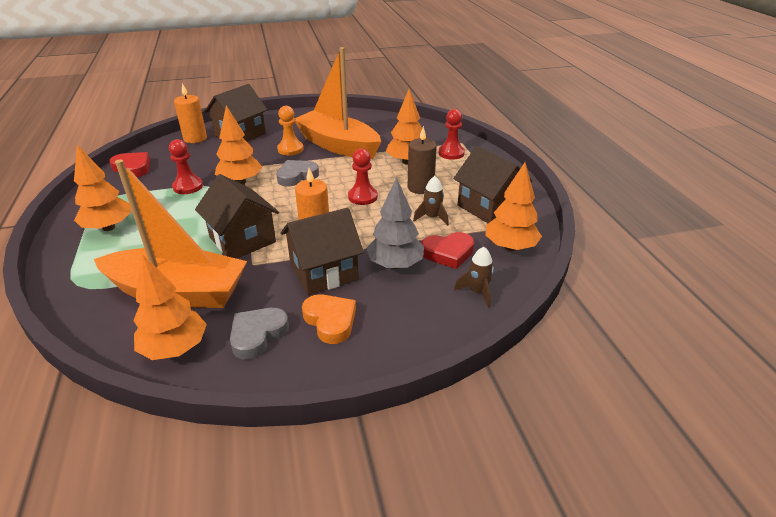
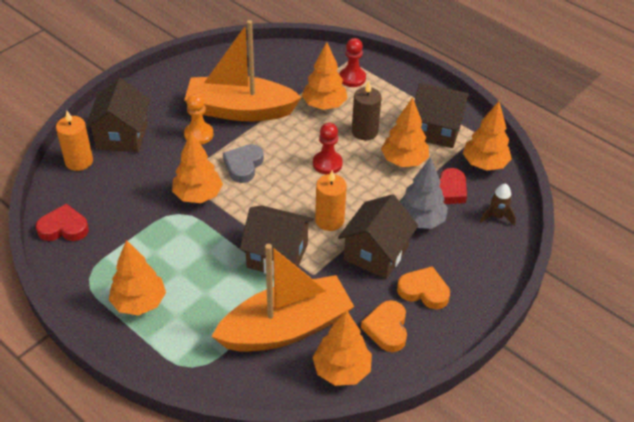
camera: 35 degrees left, 10 degrees up
(188, 186) = (154, 224): red pawn -> none
(257, 335) = (387, 328): grey heart -> orange heart
(432, 217) = (404, 161): brown rocket -> orange tree

